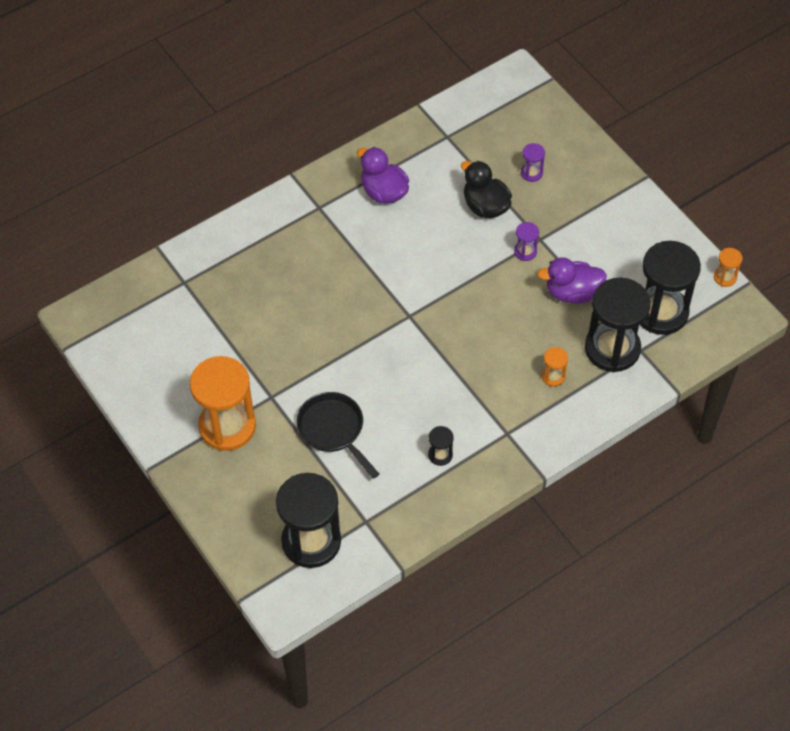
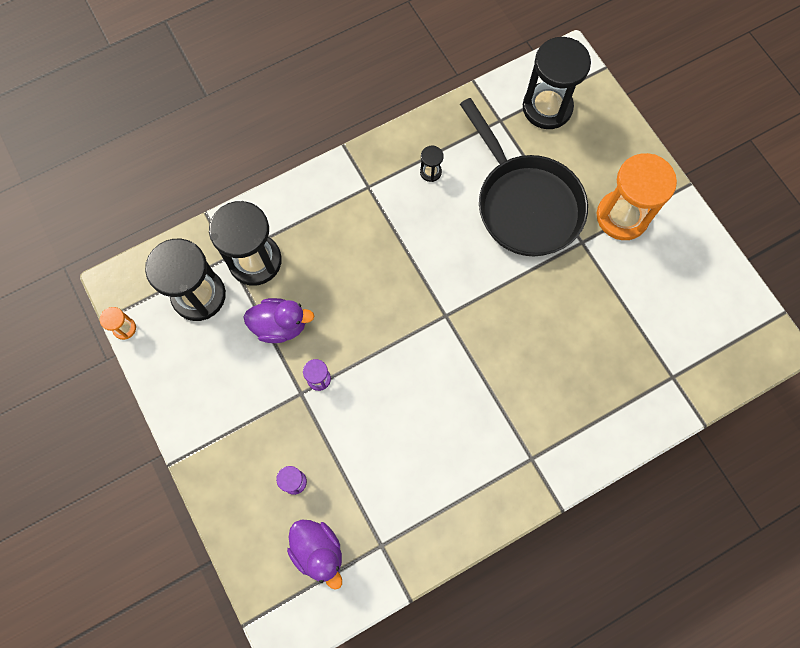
camera: 175 degrees left, 15 degrees up
(333, 430) = (525, 204): black pan -> black pan, size x1.76
(384, 192) = (460, 472): purple duck -> purple duck (318, 551)
(485, 206) = (351, 441): black duck -> none
(553, 376) = (316, 237): orange hourglass -> none

